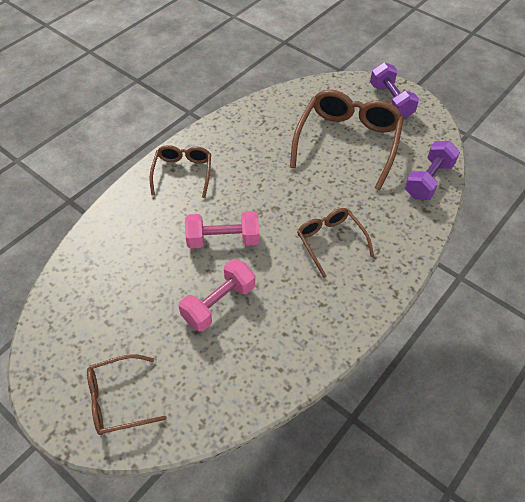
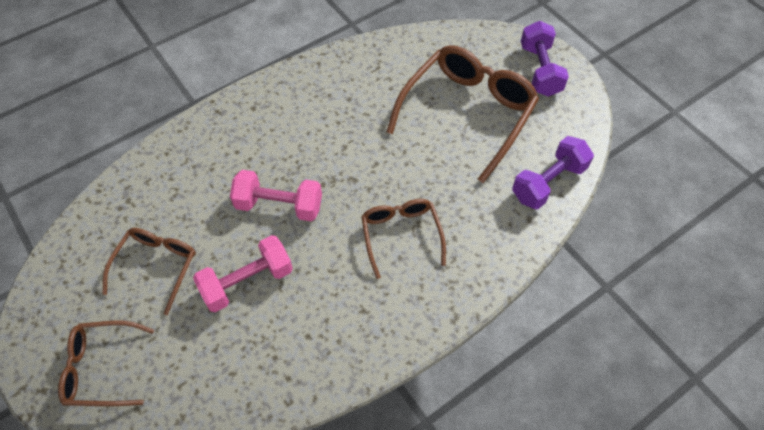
camera: 15 degrees right, 5 degrees up
(183, 173) = (263, 114): brown glasses -> brown glasses (156, 266)

